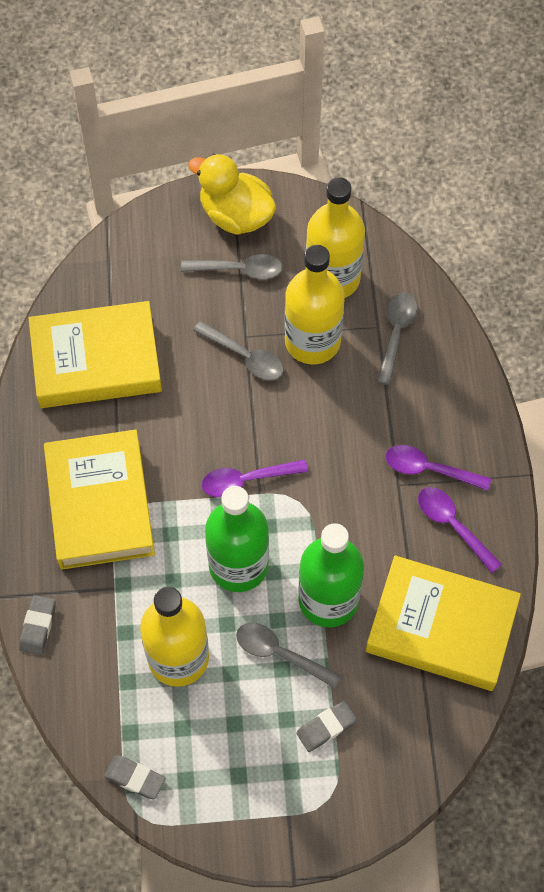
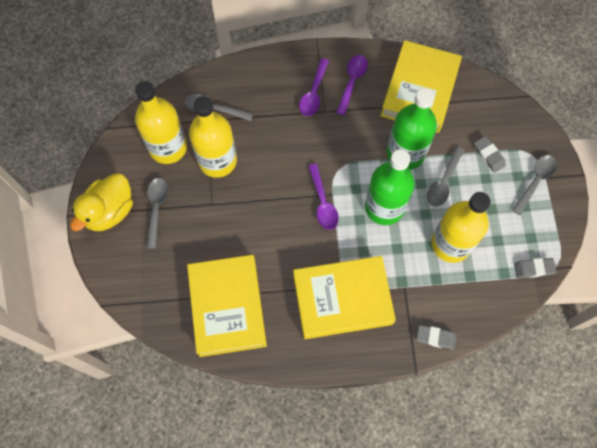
camera: 90 degrees left, 5 degrees up
(135, 778) = (533, 269): grey eraser -> grey eraser turned 60 degrees clockwise
(245, 357) = (228, 204): grey spoon -> grey spoon (535, 181)
(452, 525) = (352, 82): purple spoon -> purple spoon turned 150 degrees clockwise

